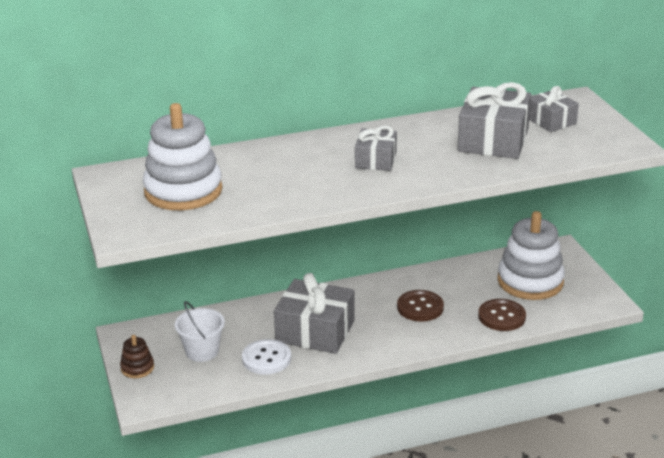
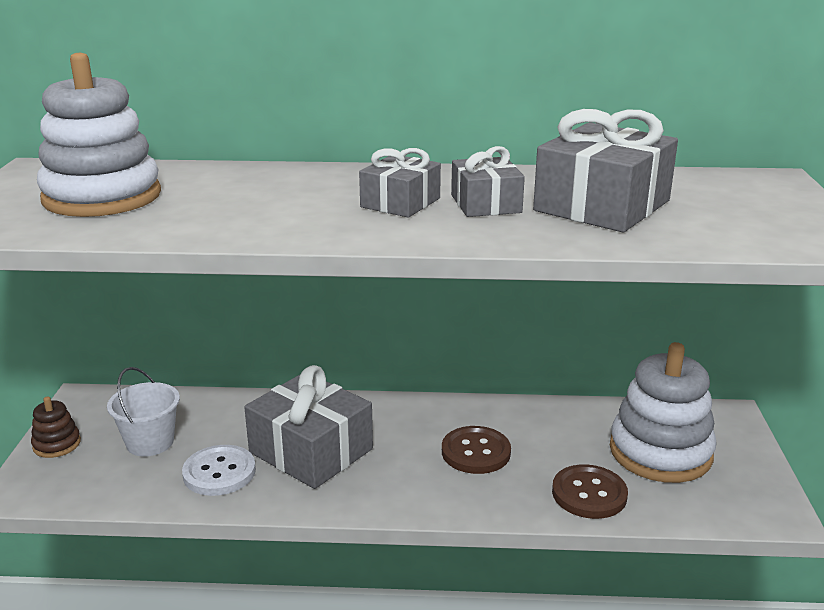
camera: 20 degrees right, 5 degrees down
(551, 121) = (714, 197): grey gift -> grey gift (485, 204)

